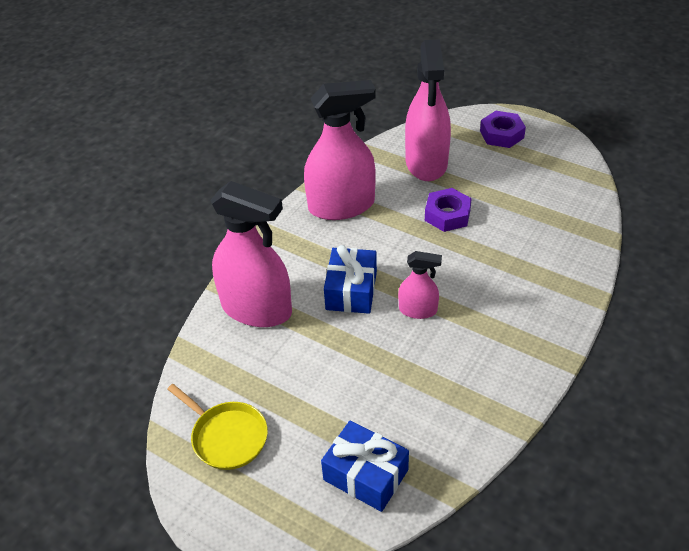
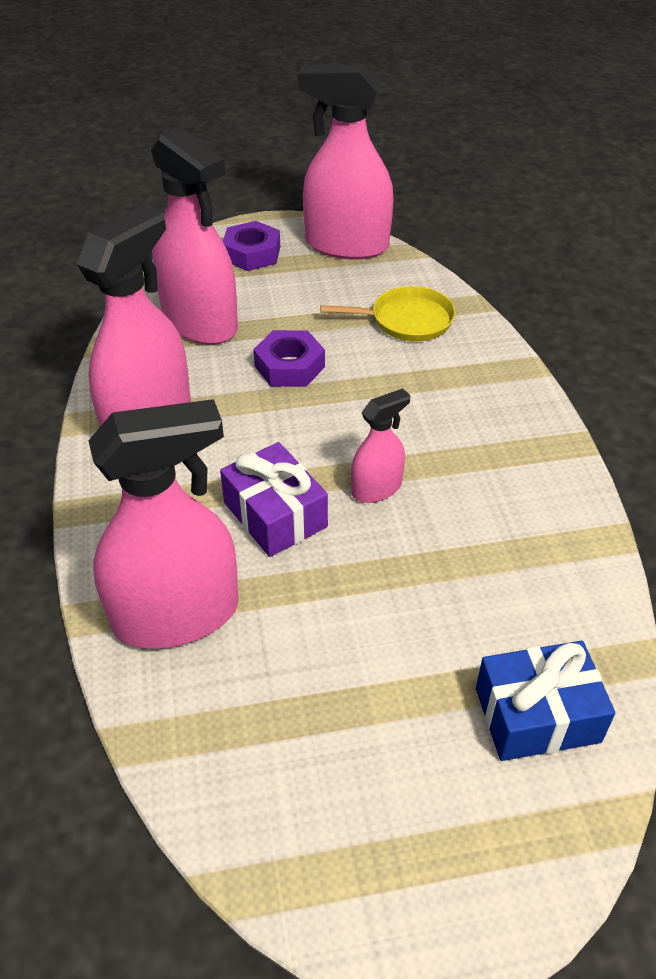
camera: 45 degrees left, 0 degrees up
(227, 437) = (324, 808): yellow pan -> yellow pan (407, 320)
(351, 291) = (275, 515): blue gift -> purple gift
(567, 157) = (346, 245): none -> pink spray bottle

